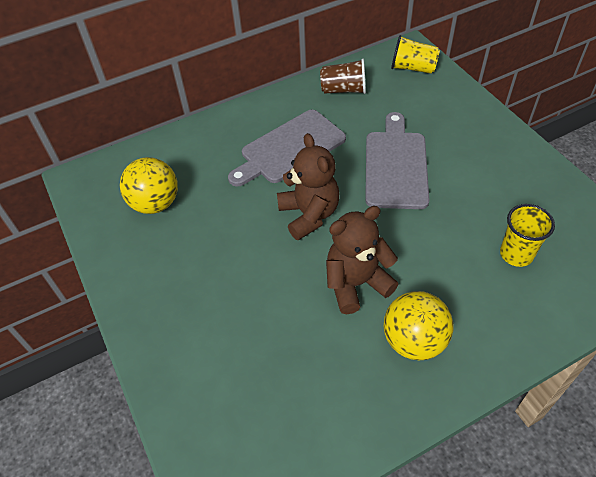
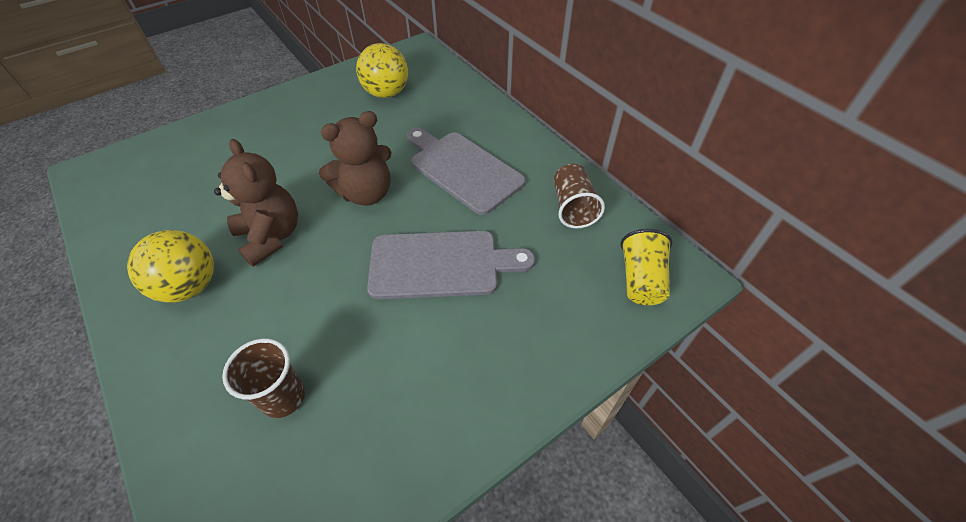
camera: 80 degrees right, 0 degrees up
(516, 254) = (283, 397): yellow cup -> brown cup

